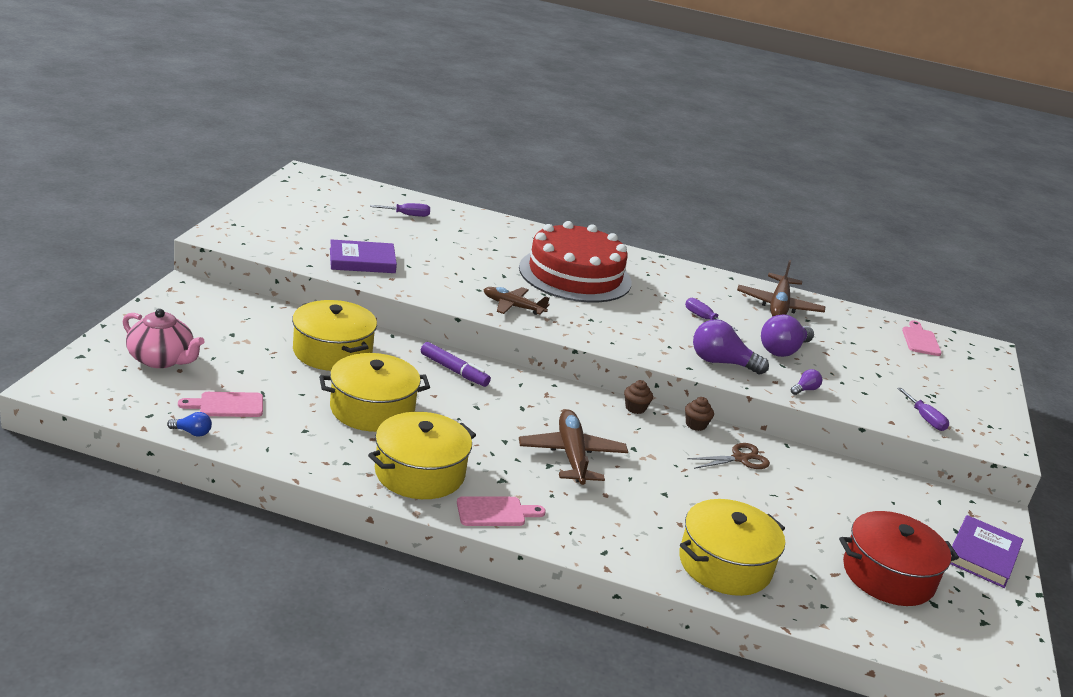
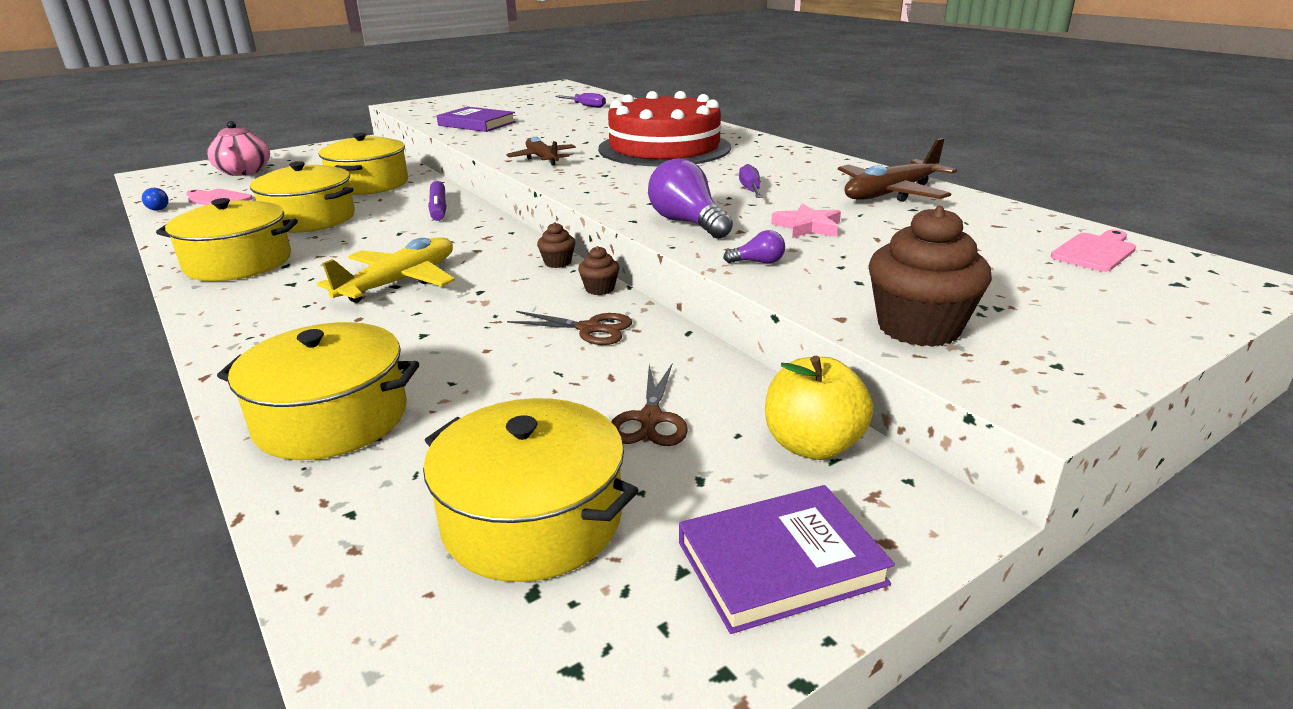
camera: 45 degrees right, 0 degrees up
(495, 512) = (225, 303): pink cutting board -> none
(571, 456) = (399, 282): brown plane -> yellow plane
(783, 350) = (807, 226): purple light bulb -> pink star
(852, 507) = (650, 419): none -> brown scissors
(888, 575) = (532, 519): red pot -> yellow pot
(924, 497) = (812, 445): none -> yellow apple
(925, 419) = (918, 328): purple screwdriver -> brown cupcake

